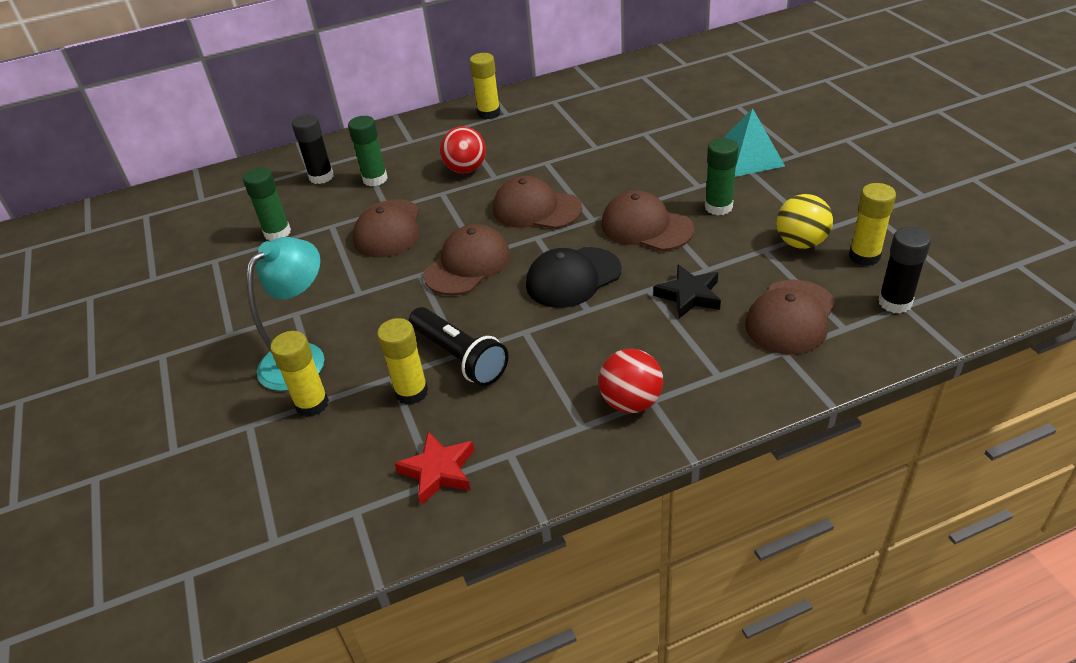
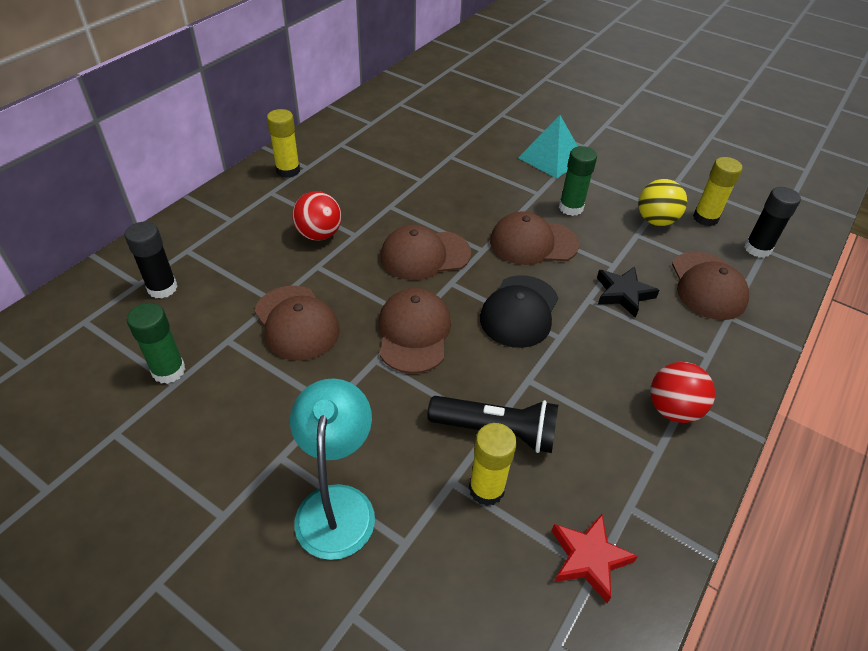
camera: 40 degrees left, 5 degrees up
(312, 404) = (399, 553): yellow glue stick -> none
(375, 179) = (230, 272): green glue stick -> none

